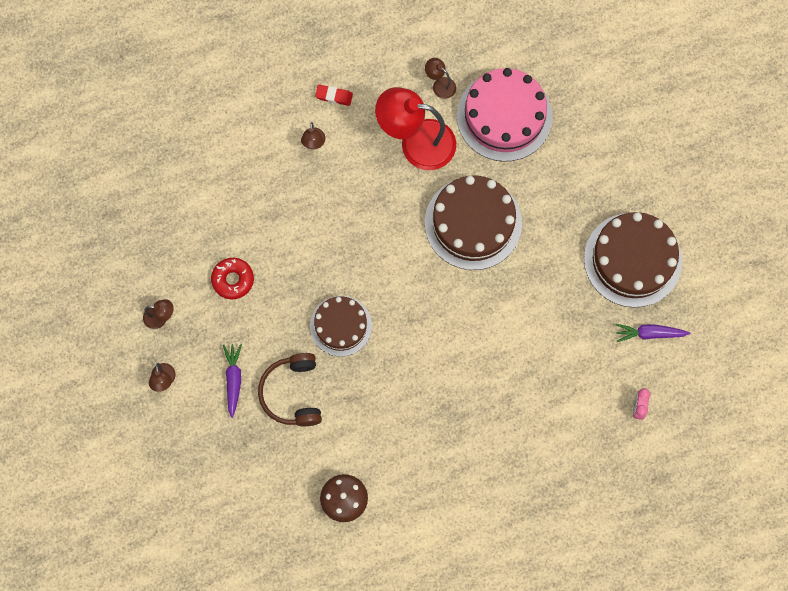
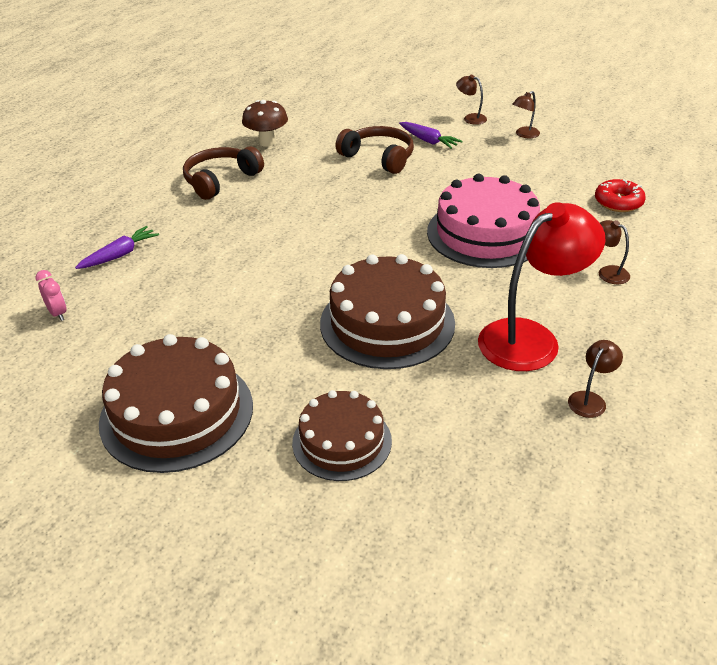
camera: 135 degrees right, 35 degrees down
(233, 280) = (514, 173): red donut -> red donut (618, 202)
(334, 96) = (655, 313): red eraser -> none
(341, 326) = (399, 201): brown cake -> brown cake (342, 441)
(426, 475) = (220, 180): none -> brown headphones
(440, 85) = (590, 399): brown lamp -> brown lamp turned 45 degrees counterclockwise
(504, 116) = (486, 427): pink cake -> pink cake (485, 233)
(649, 333) = (94, 369): purple carrot -> purple carrot (120, 255)

